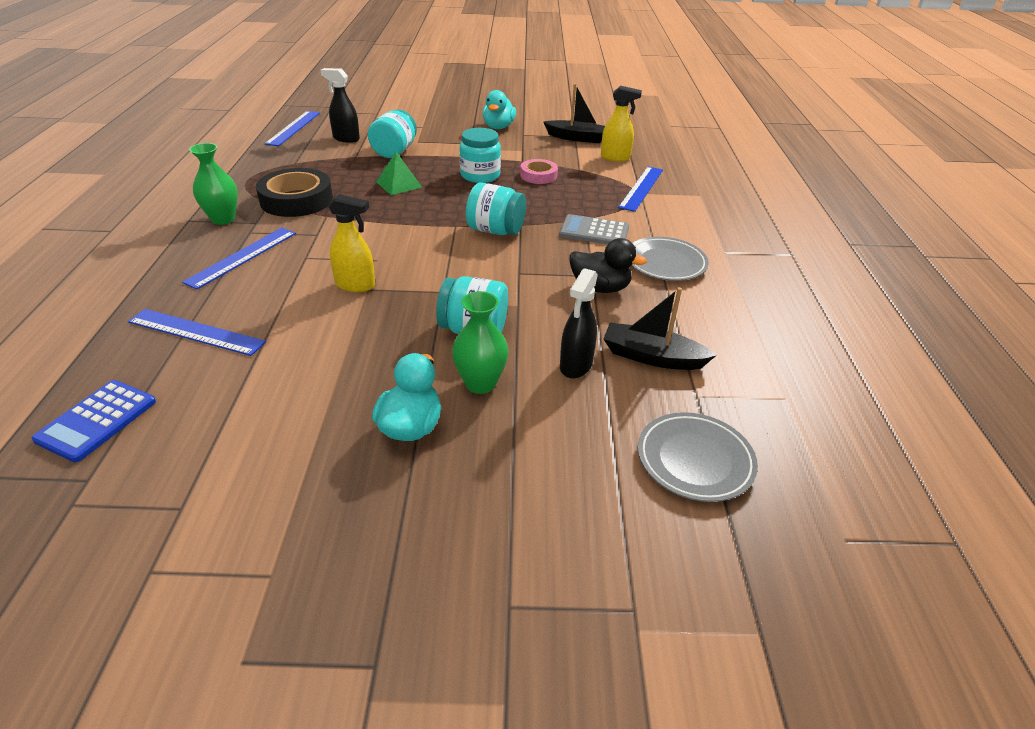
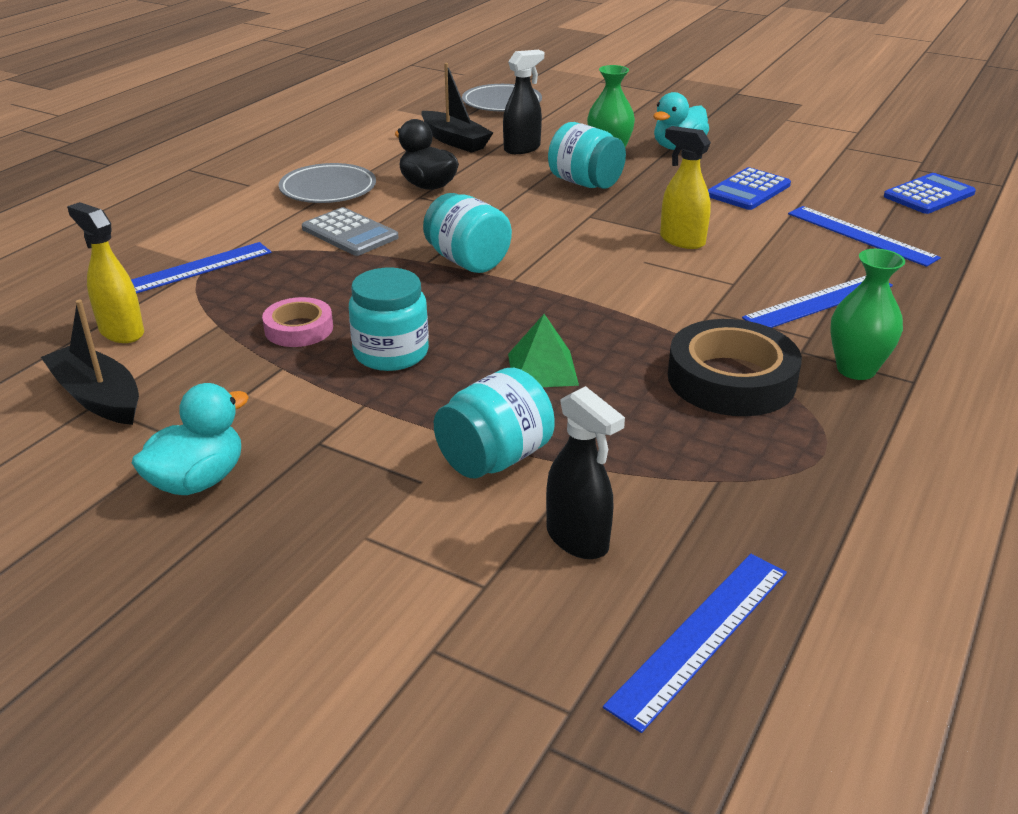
camera: 150 degrees left, 5 degrees down
(309, 367) = (748, 190): none -> blue calculator

